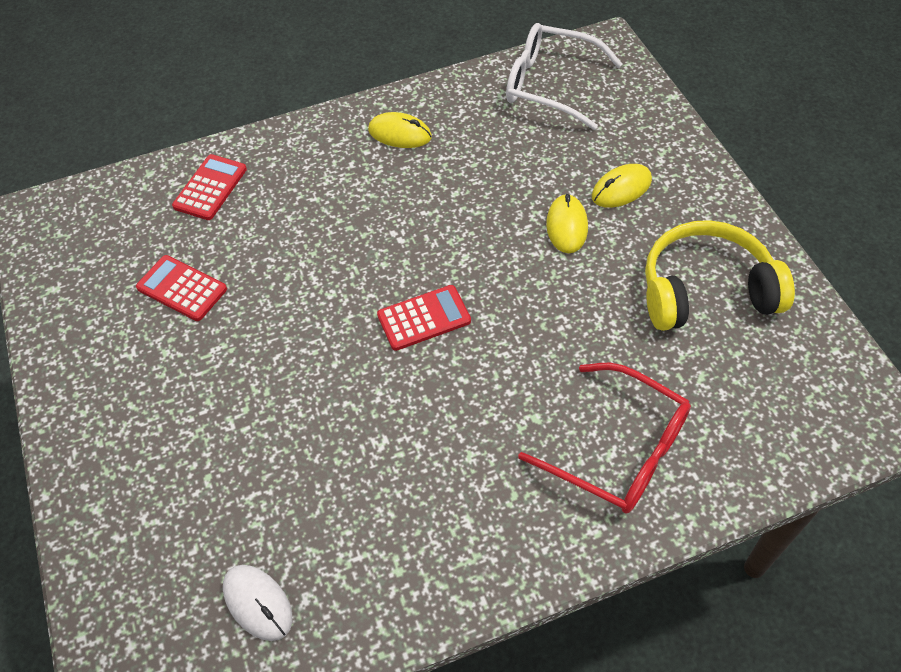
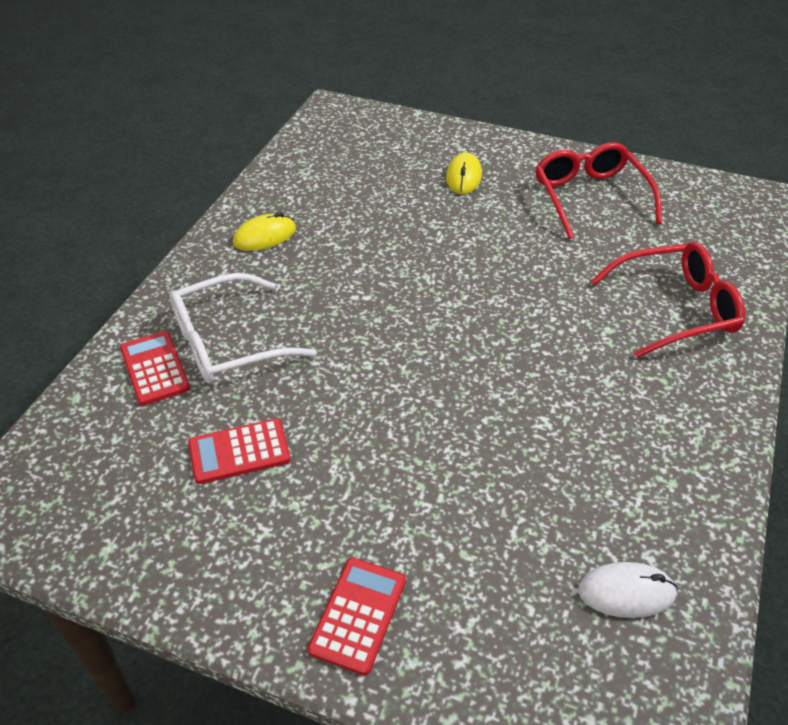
camera: 50 degrees left, 10 degrees down
(424, 318) = (456, 329): red calculator -> red calculator (358, 615)
(550, 84) = (330, 148): white glasses -> white glasses (227, 343)
(566, 226) = (463, 217): yellow mouse -> none
(706, 290) = (590, 197): yellow headphones -> red glasses

